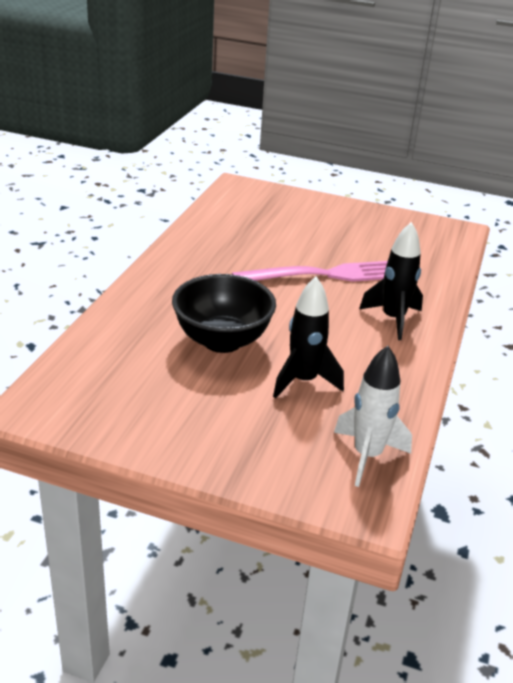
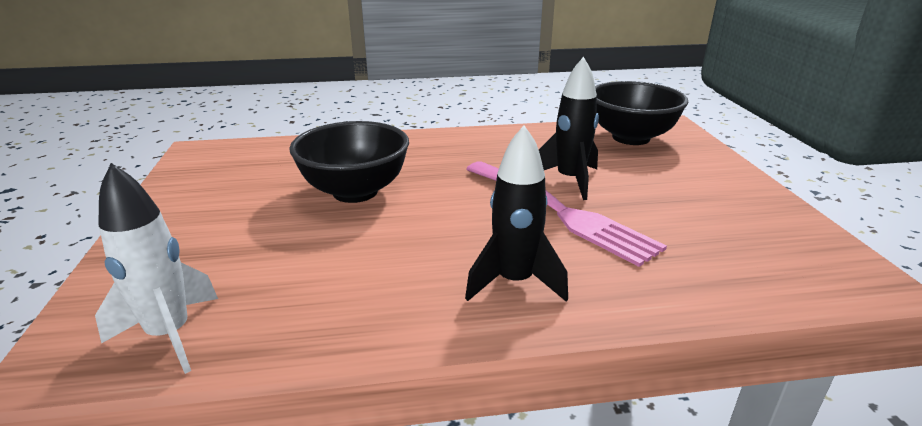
camera: 65 degrees right, 5 degrees down
(243, 206) = (630, 138): none -> black bowl
(303, 381) = (311, 252): black rocket -> black rocket (569, 180)

